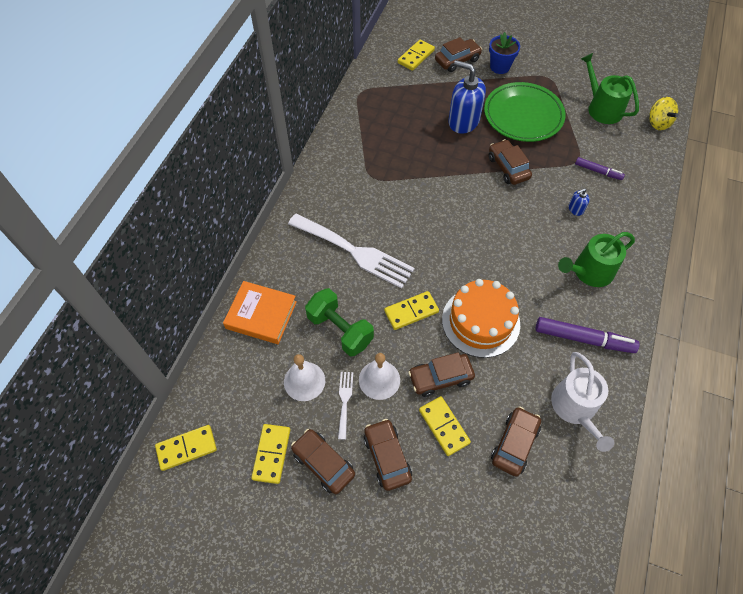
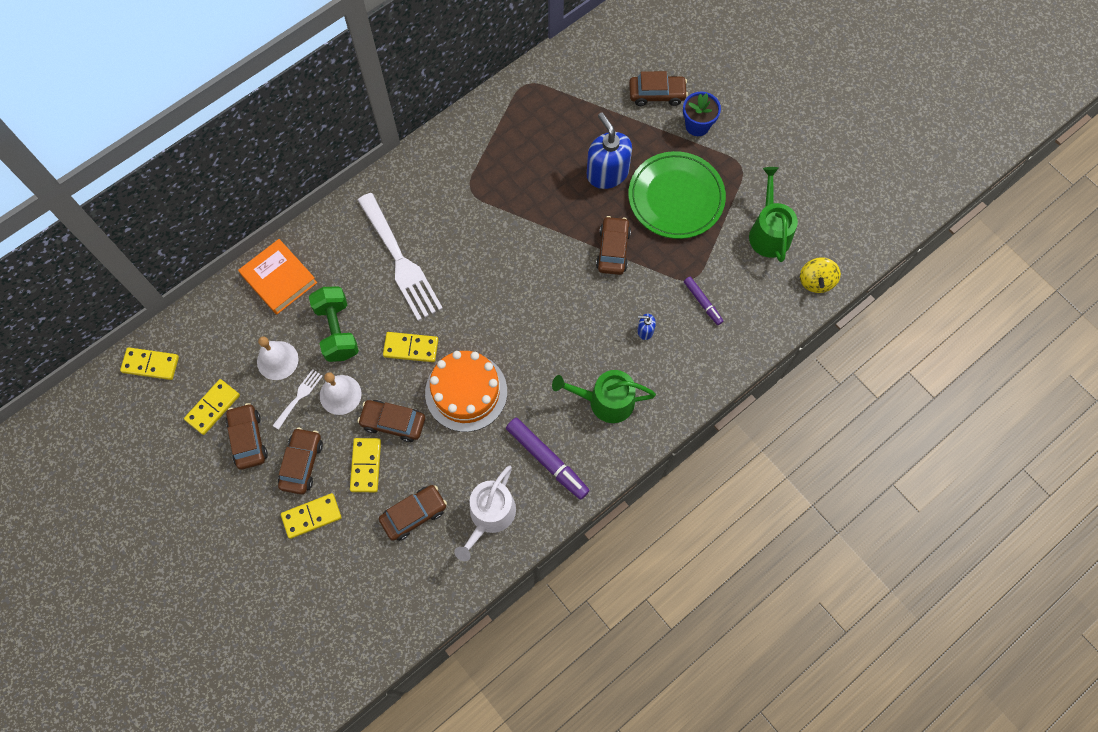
camera: 30 degrees right, 10 degrees up
(416, 57) = (615, 68): yellow domino -> yellow domino (311, 516)

